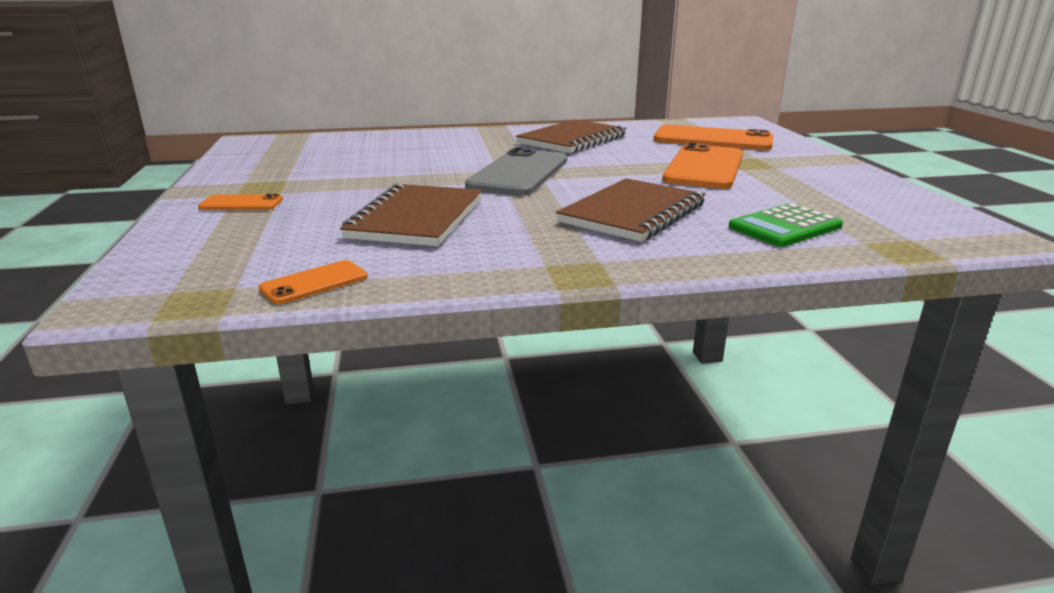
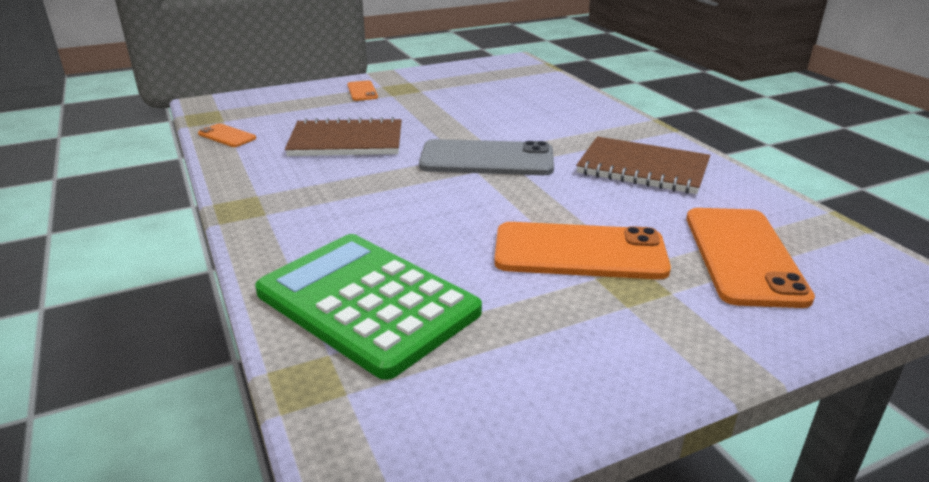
camera: 75 degrees right, 5 degrees up
(632, 213) = (386, 219): brown notebook -> none
(785, 227) = (367, 303): green calculator -> green calculator, size x1.82

